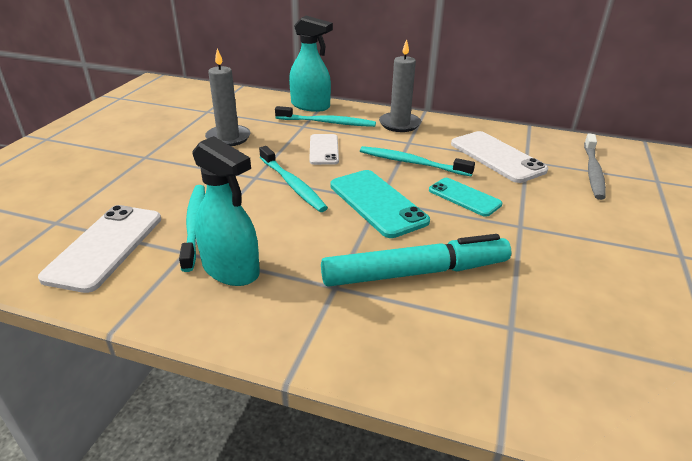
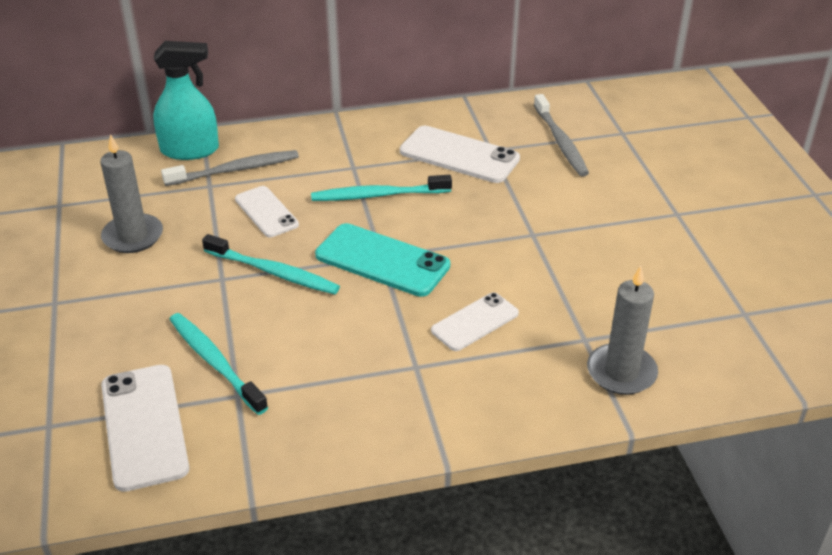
camera: 30 degrees left, 5 degrees up
(231, 269) = (303, 392): turquoise spray bottle -> none
(328, 122) = (236, 170): turquoise toothbrush -> grey toothbrush
(399, 124) = (322, 143): grey candle -> grey candle (621, 372)
(415, 272) = (475, 322): turquoise marker -> white phone
(464, 197) = (461, 220): turquoise phone -> none

